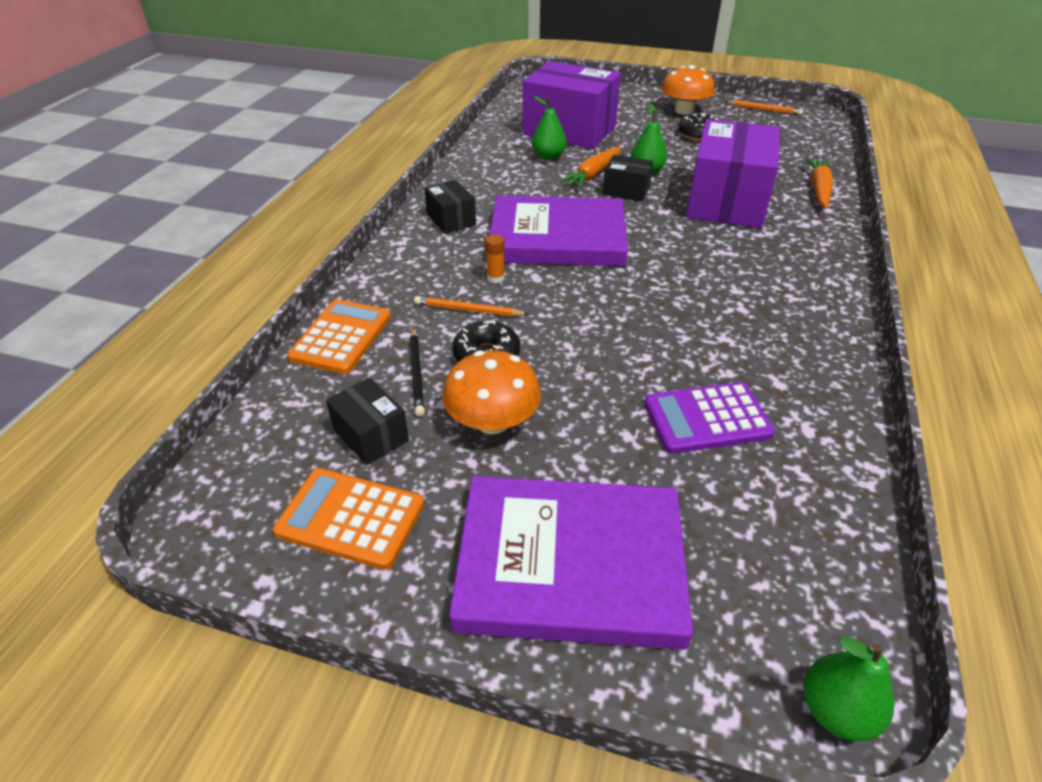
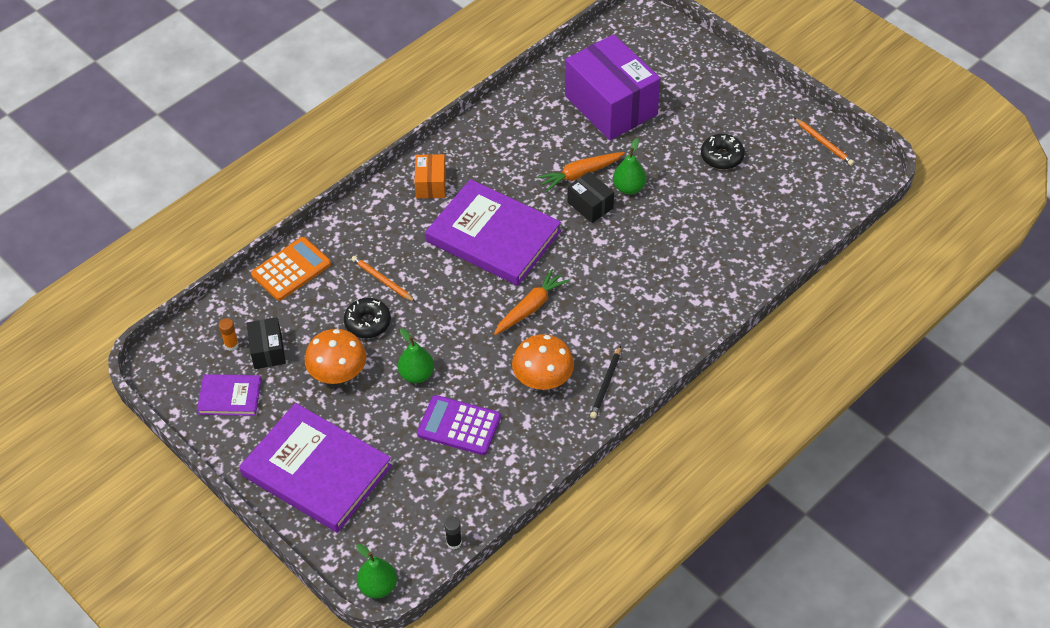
camera: 30 degrees right, 10 degrees up
(350, 518) = (230, 397): orange calculator -> purple book
(417, 373) = (318, 318): black pencil -> black pencil (606, 384)
(451, 219) = (431, 184): black box -> orange box
(495, 278) = (420, 258): orange glue stick -> orange glue stick (231, 345)
(548, 157) = (562, 136): green pear -> green pear (417, 374)
(684, 110) = (743, 115): orange mushroom -> orange mushroom (543, 377)
(726, 201) = (659, 250): purple box -> none
(818, 189) = (751, 269): orange carrot -> orange carrot (530, 308)
(862, 571) = (454, 542): none -> black glue stick

